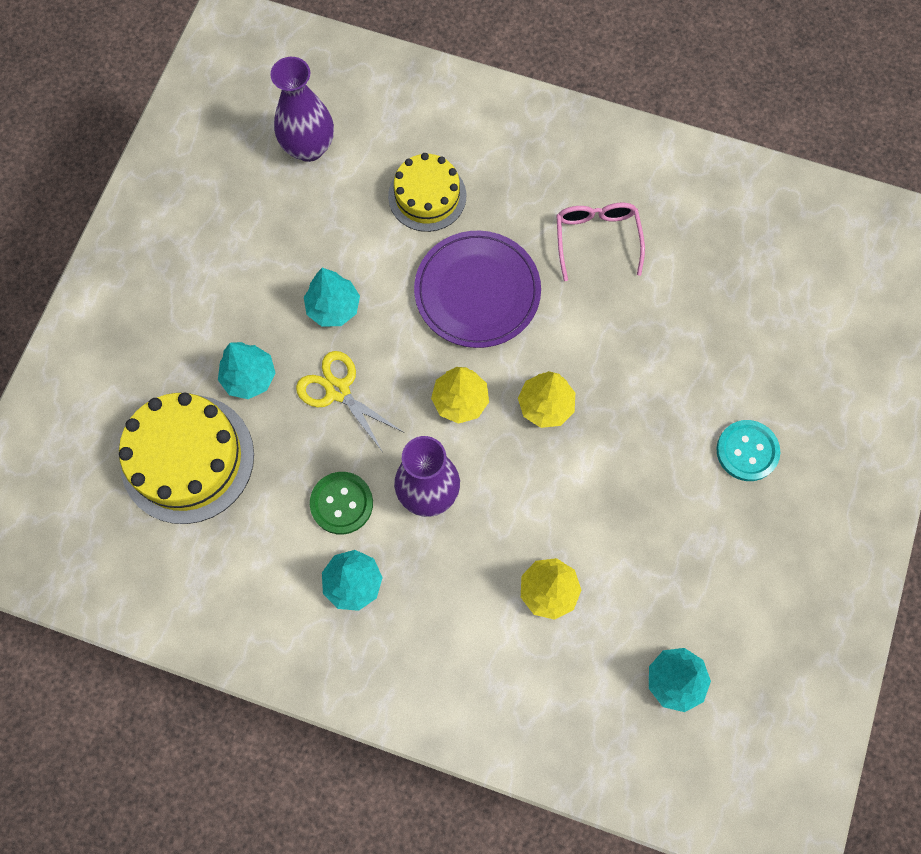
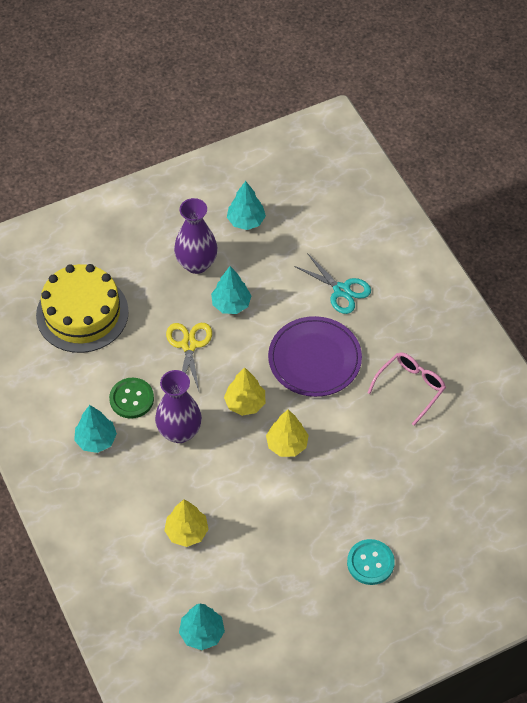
camera: 45 degrees right, 15 degrees down
(249, 377) = (153, 301): turquoise tree -> turquoise tree (246, 221)
(309, 147) = (306, 216): purple vase -> purple vase (196, 264)
(427, 196) = (341, 290): yellow cake -> turquoise scissors

